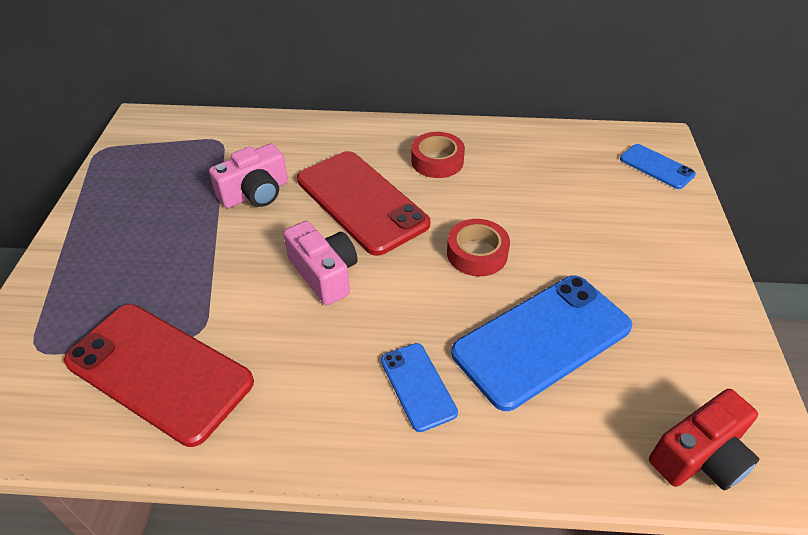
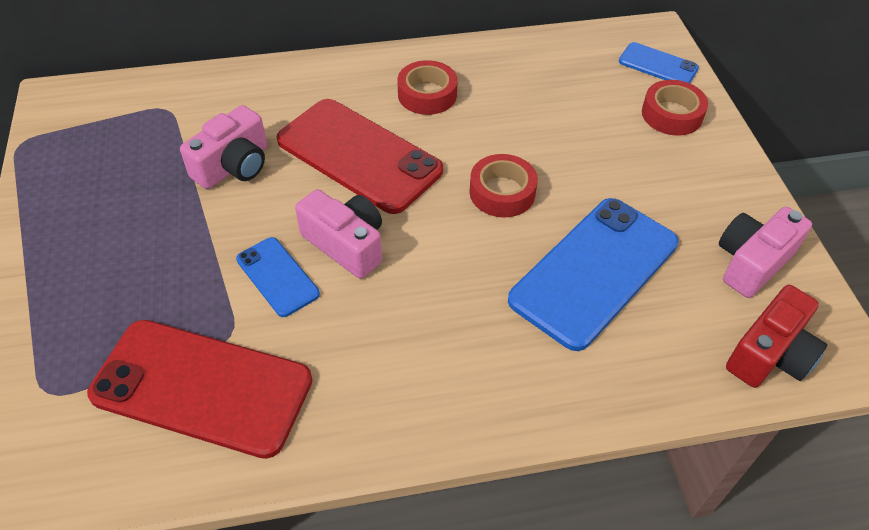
camera: 15 degrees left, 5 degrees up
(418, 386) = (485, 344): blue phone -> blue phone (277, 277)
(658, 211) = (672, 114): none -> red tape
(703, 361) = (752, 262): none -> pink camera

